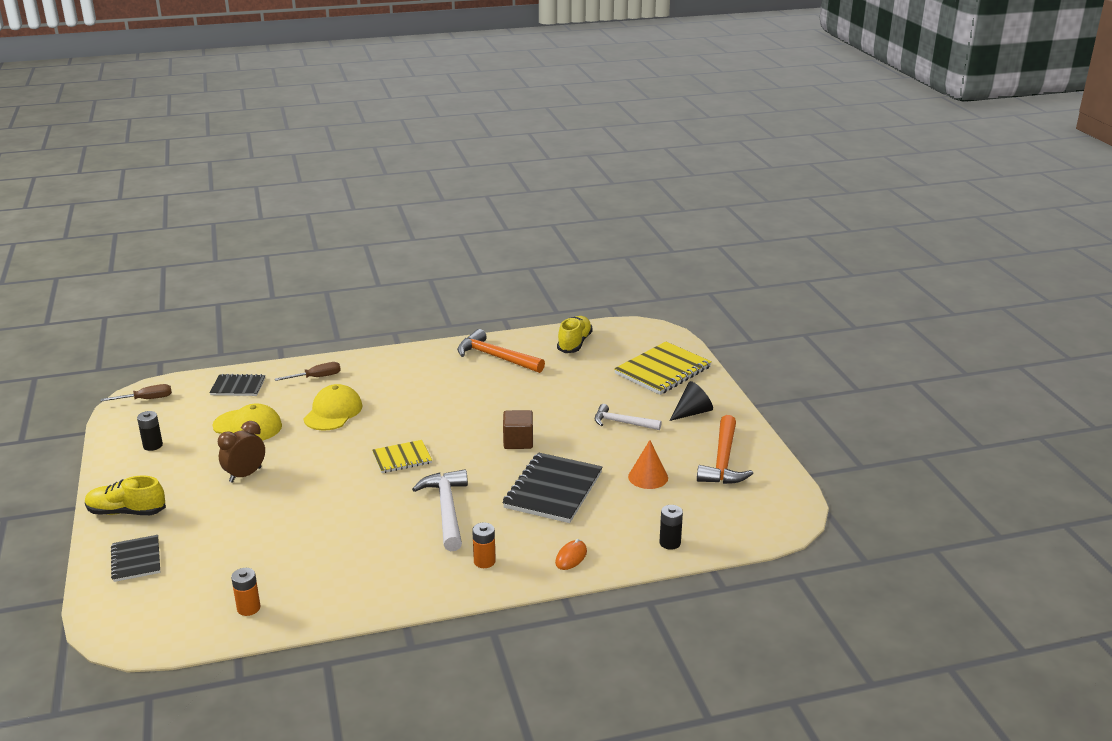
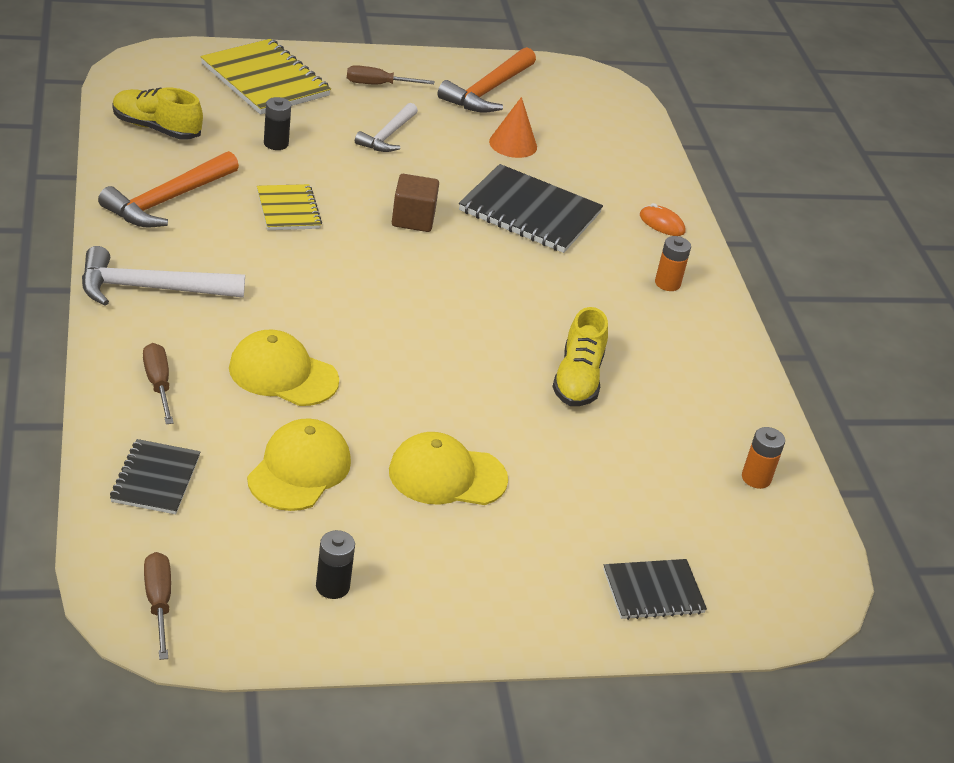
camera: 90 degrees left, 10 degrees up
(126, 512) = (529, 609): yellow shoe -> yellow shoe (577, 379)
(245, 475) = (447, 475): brown clock -> yellow cap
(402, 458) = (432, 320): yellow notebook -> yellow notebook (288, 209)
(446, 510) = (561, 297): white hammer -> white hammer (151, 289)
(670, 543) = (640, 158): black battery -> black battery (276, 143)
(692, 412) = (378, 85): black cone -> brown screwdriver
(723, 461) = (488, 91): orange hammer -> orange hammer turned 105 degrees clockwise

